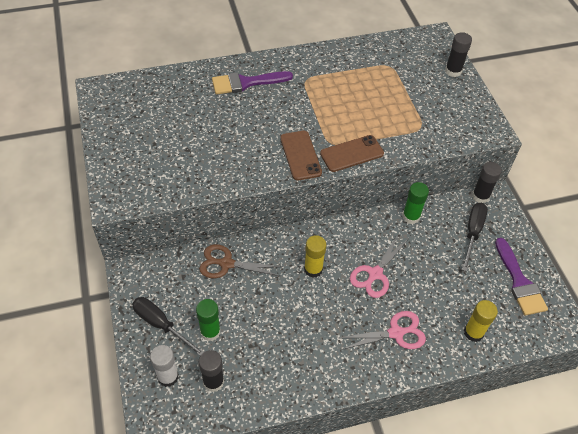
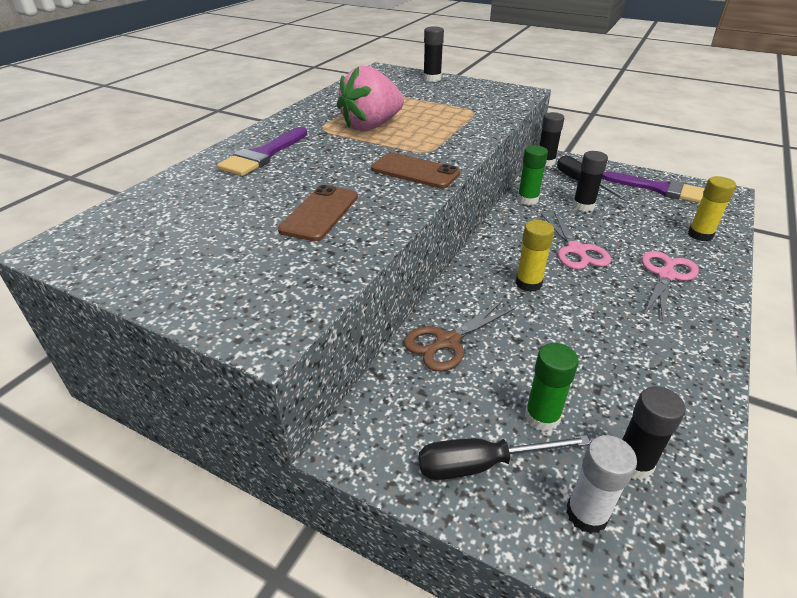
camera: 45 degrees left, 15 degrees down
(336, 97) = (371, 126): none -> pink strawberry
(351, 154) = (455, 148): brown phone -> brown phone (319, 213)
(438, 250) = (583, 206): none -> black glue stick

